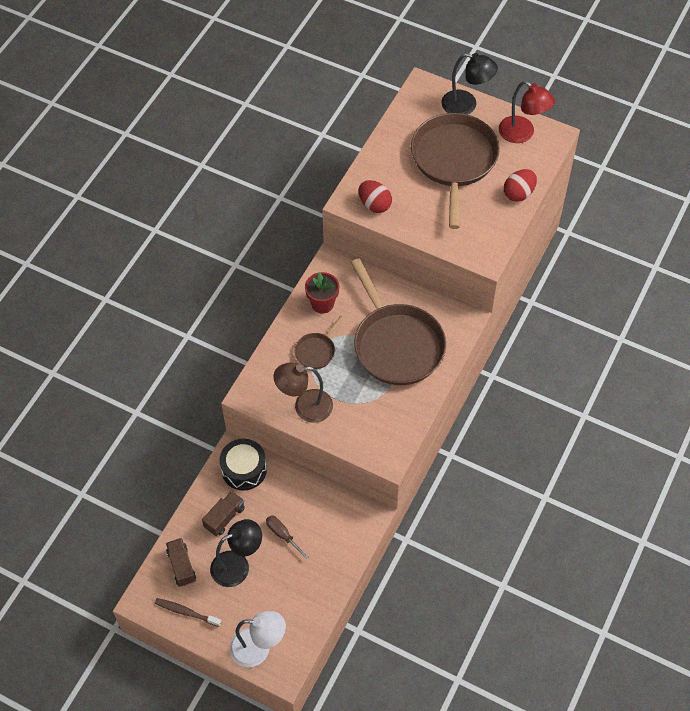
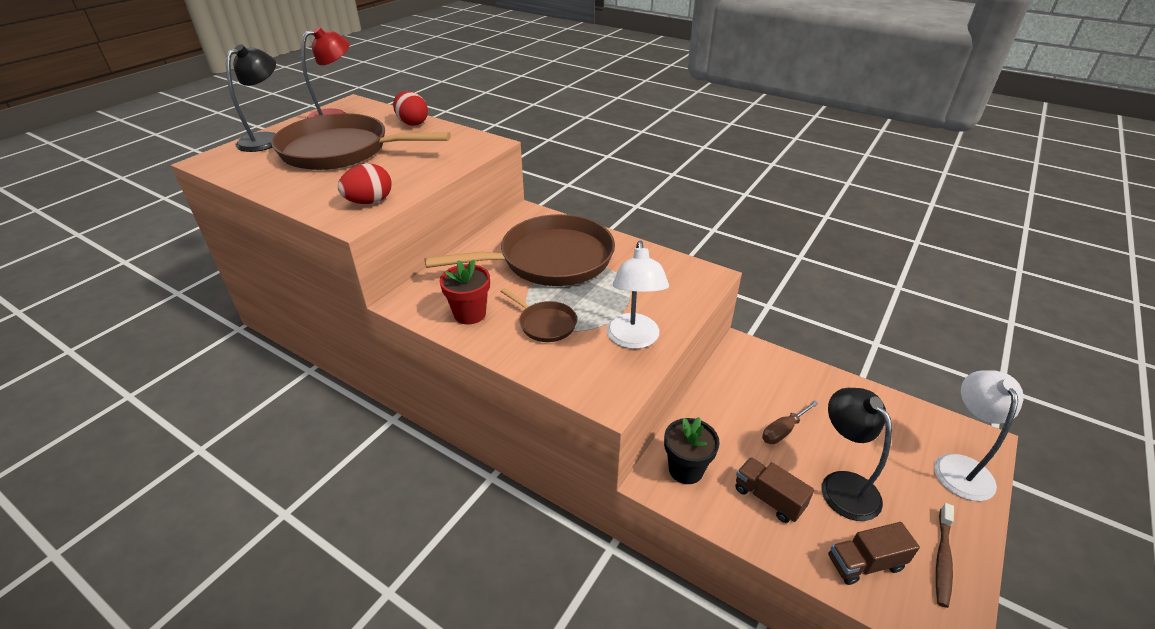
camera: 85 degrees left, 20 degrees down
(244, 469) = (686, 469): black drum -> black flower pot
(305, 407) = (633, 339): brown lamp -> white lamp

